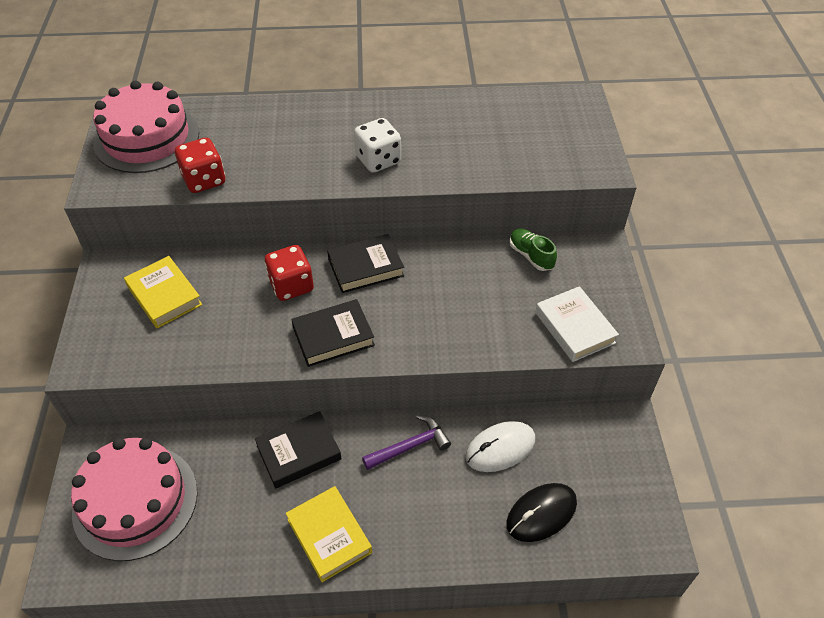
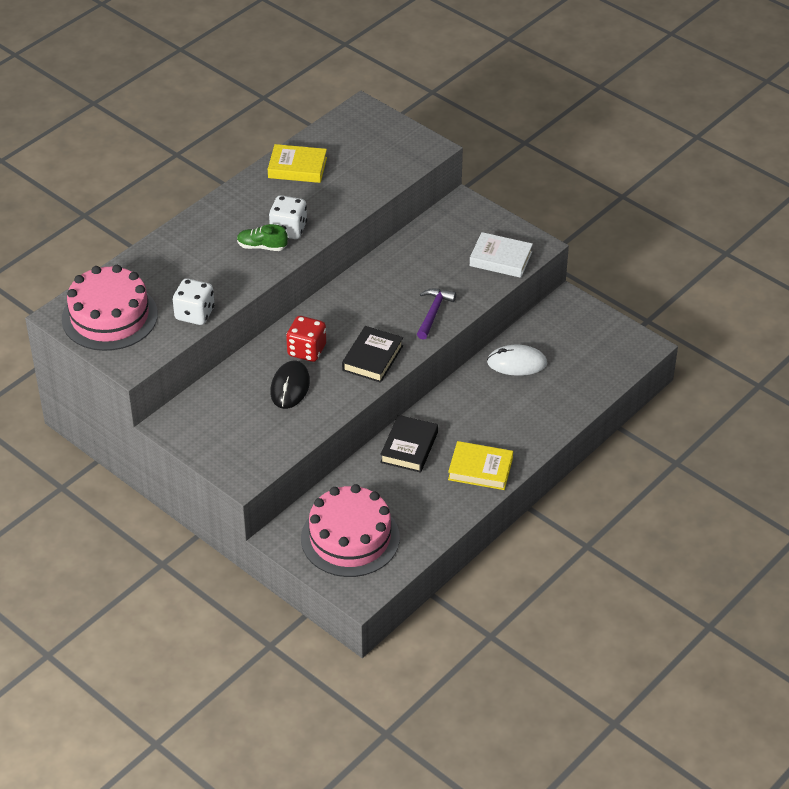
camera: 45 degrees left, 5 degrees down
(164, 296) = (235, 411): yellow book -> yellow book (297, 168)
(204, 180) = (194, 314): red dice -> white dice
(365, 267) = (337, 309): black book -> none
(410, 446) = (467, 398): purple hammer -> purple hammer (433, 312)
(500, 448) = (517, 363): white mouse -> white mouse turned 75 degrees clockwise
(531, 256) = (427, 236): green shoe -> green shoe (262, 246)
(541, 513) = (575, 377): black mouse -> black mouse (290, 387)

